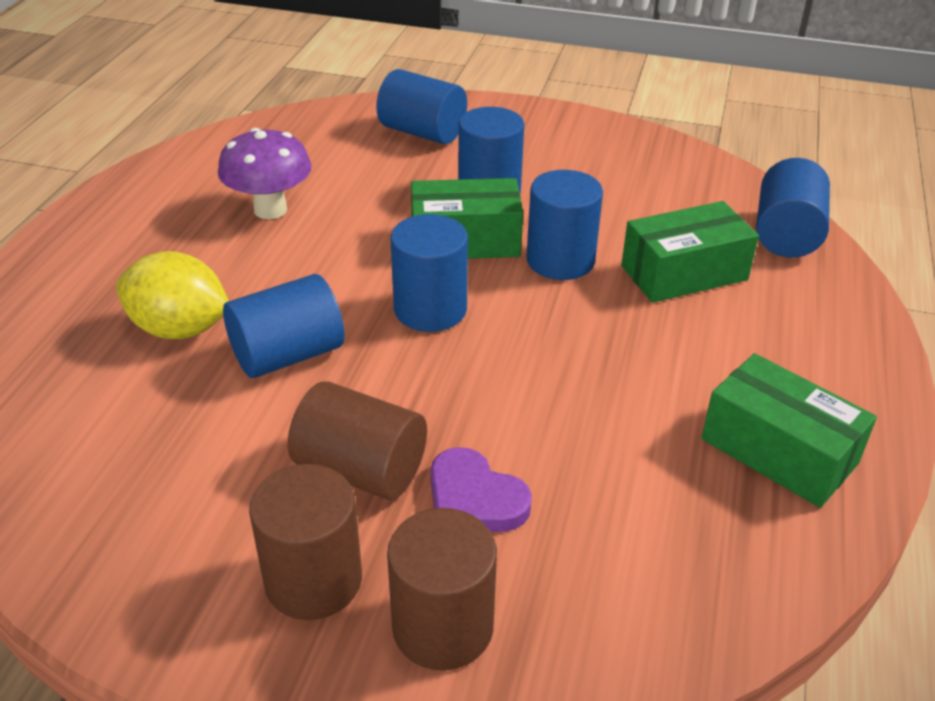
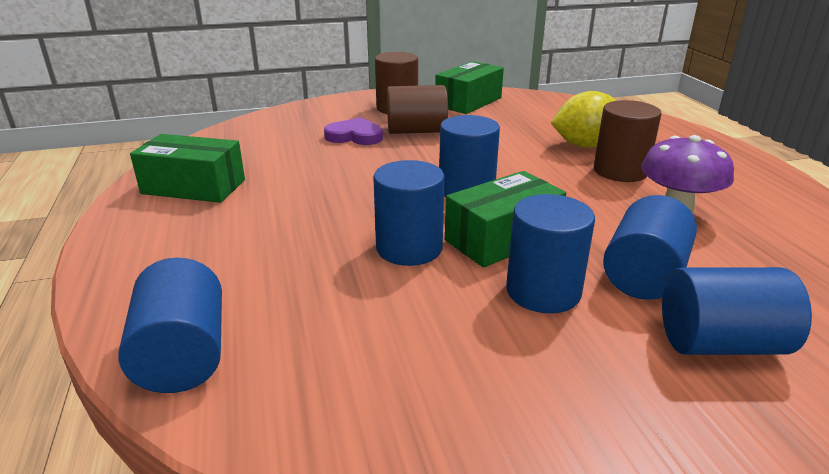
camera: 150 degrees right, 10 degrees down
(288, 355) = (513, 152): blue cylinder -> blue cylinder (644, 275)
(443, 627) = (336, 111): brown cylinder -> brown cylinder (620, 171)
(684, 273) = (291, 272): green box -> green box (468, 102)

